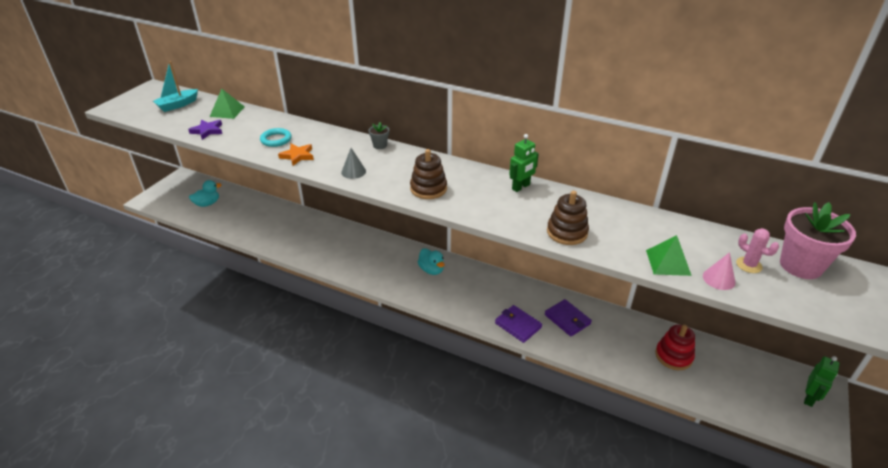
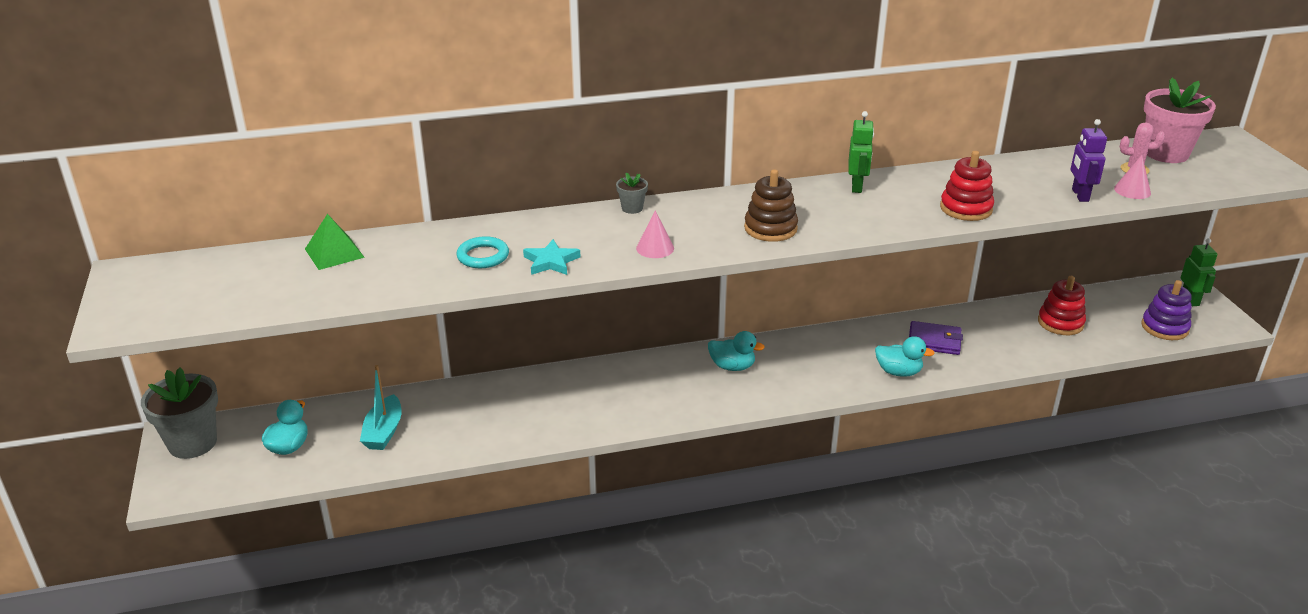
camera: 40 degrees left, 5 degrees down
(177, 105) = (230, 276): turquoise boat -> turquoise boat (384, 432)
(182, 184) = (192, 443): none -> grey flower pot
(207, 131) = (356, 287): purple star -> none
(297, 156) = (551, 261): orange star -> turquoise star
(353, 171) = (655, 248): grey cone -> pink cone
(518, 325) = (898, 372): purple wallet -> turquoise duck
(567, 232) = (966, 208): brown stacking toy -> red stacking toy
(668, 262) = (1079, 195): green pyramid -> purple robot
(755, 405) = (1164, 327): none -> purple stacking toy

